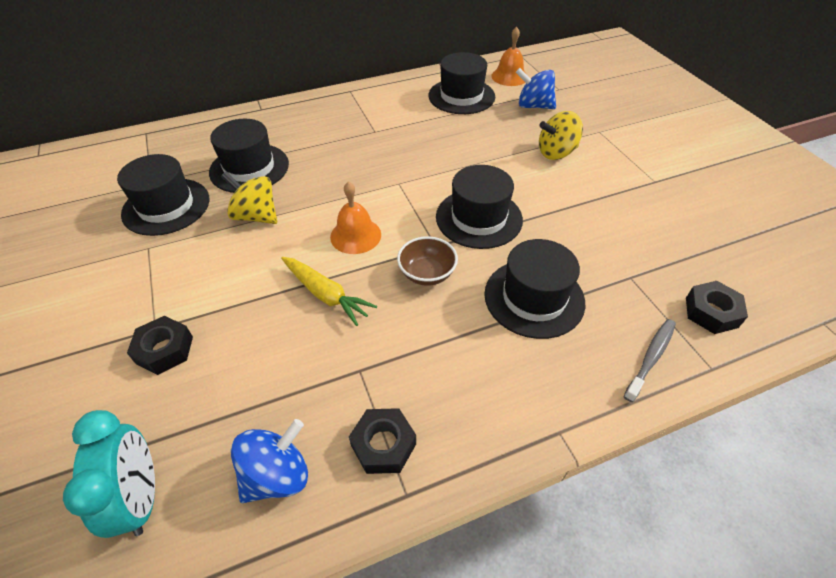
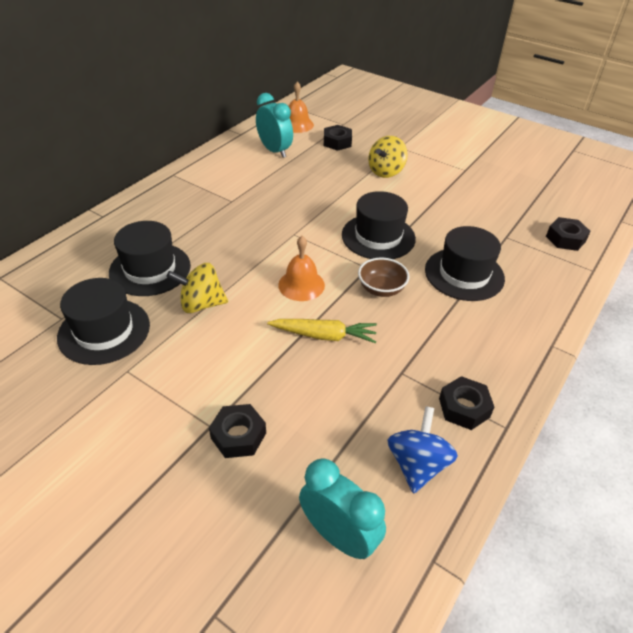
camera: 35 degrees left, 5 degrees down
(461, 96) = (275, 151): black hat -> turquoise clock
(533, 106) = (337, 142): blue spinning top -> black nut
(650, 358) = (559, 279): grey toothbrush -> none

